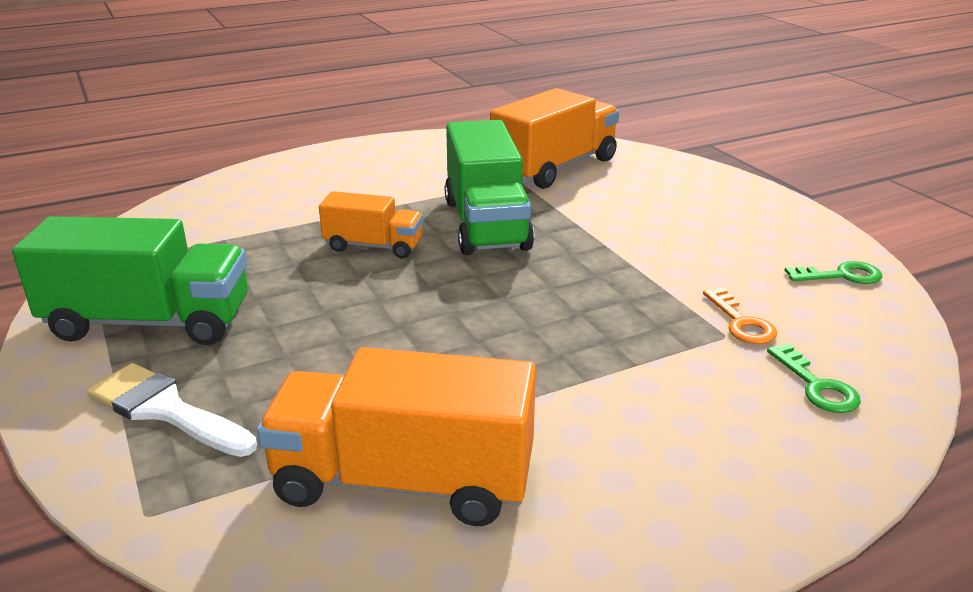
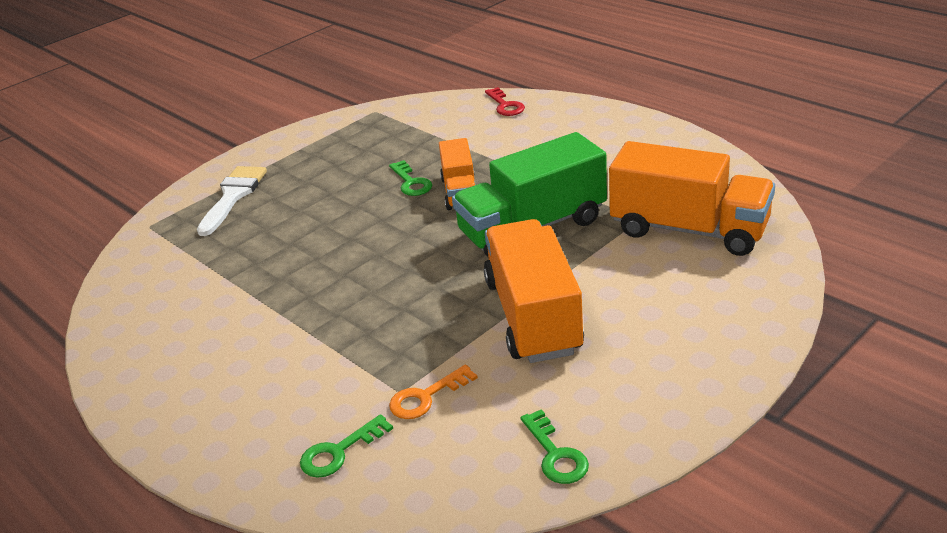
camera: 75 degrees right, 5 degrees up
(149, 322) = (318, 155): green truck -> none
(217, 193) = (505, 105): none -> red key
(315, 269) = (411, 182): none -> green key
(403, 481) = (186, 291): orange truck -> orange truck (533, 316)

